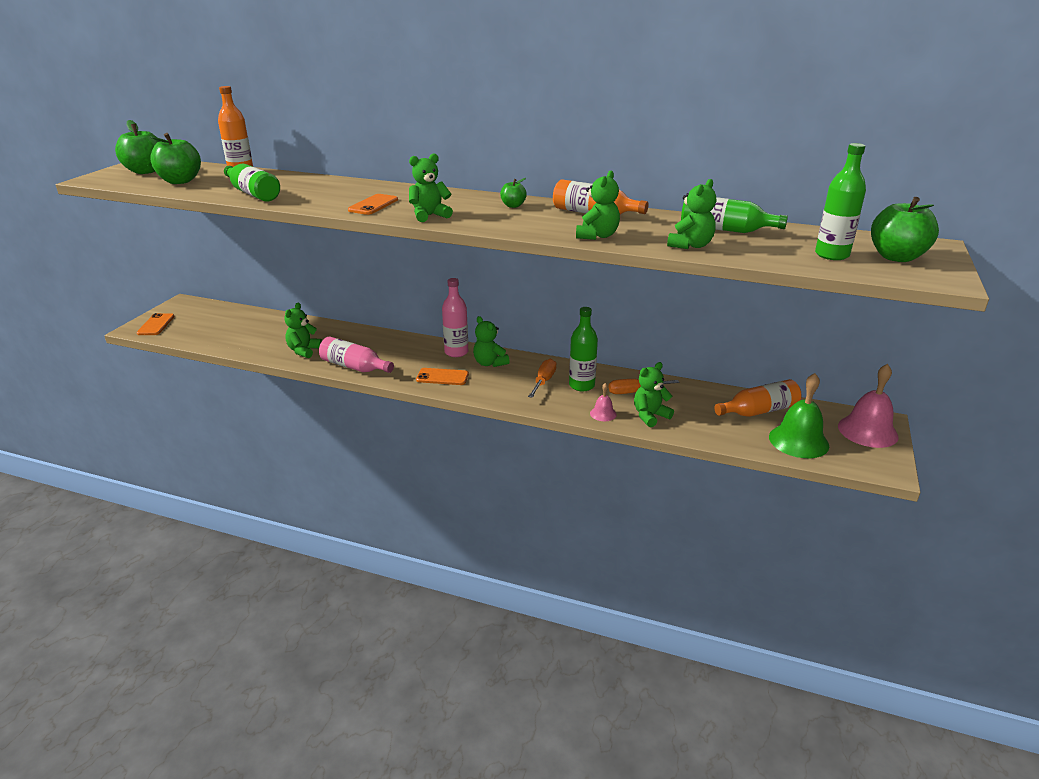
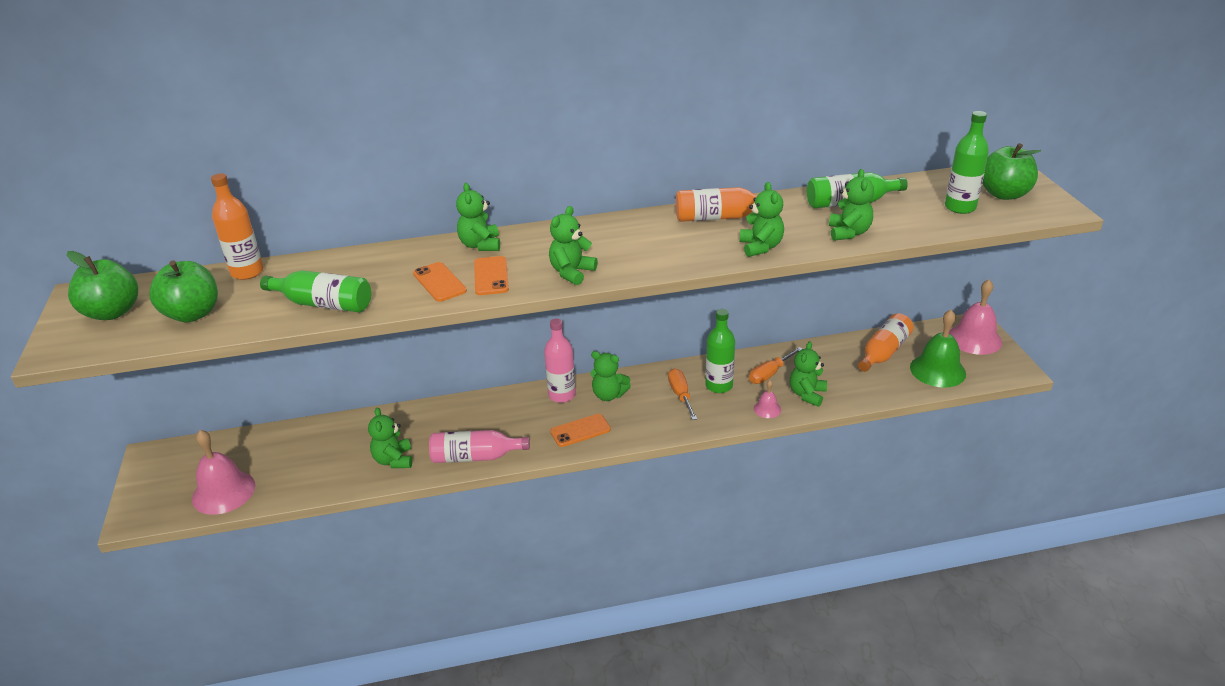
camera: 30 degrees left, 5 degrees up
(156, 325) = (156, 501): orange phone -> orange phone (439, 282)
(193, 333) = (223, 492): none -> pink bell
(395, 190) = (480, 245): none -> green teddy bear
(513, 206) = (632, 230): green apple -> none

